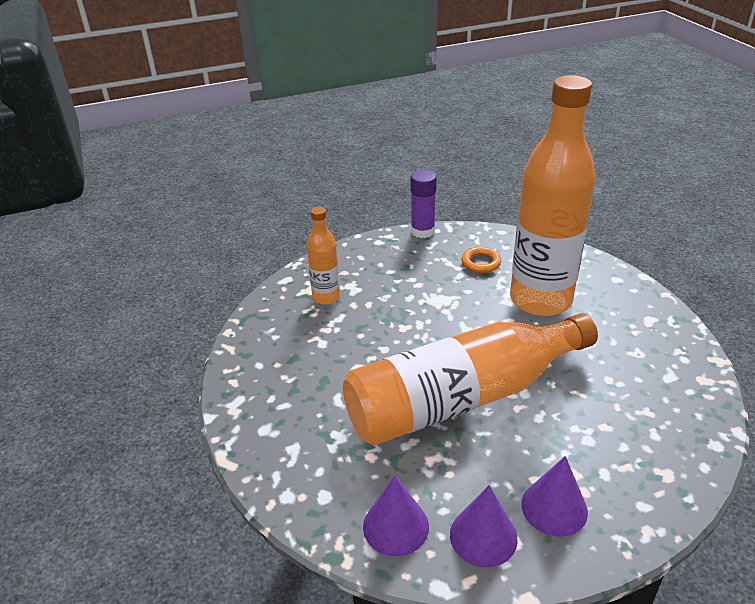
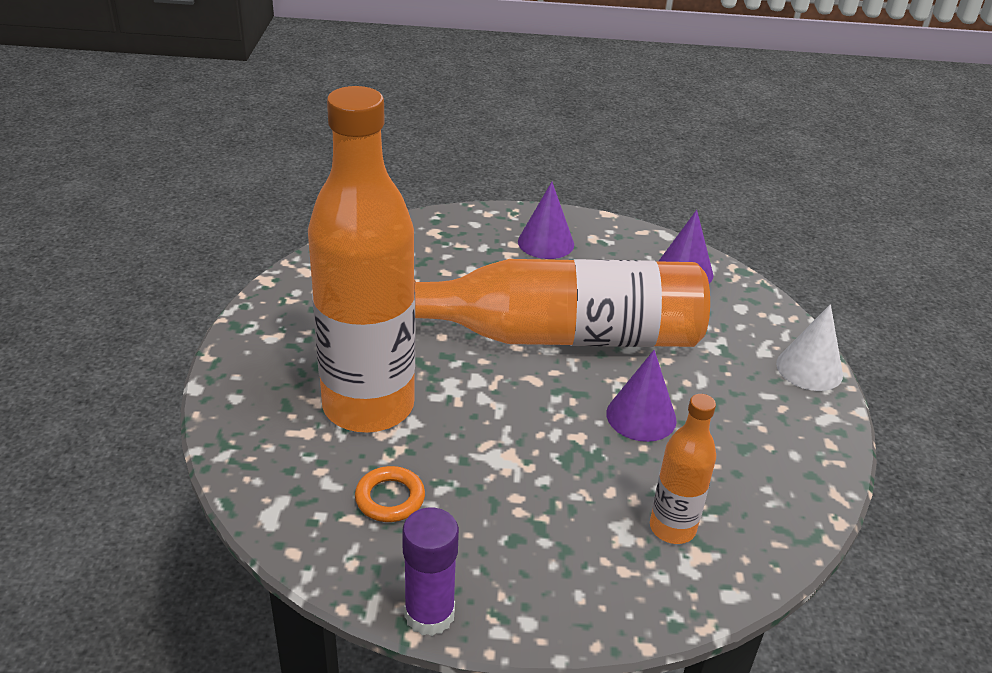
camera: 160 degrees left, 0 degrees up
(251, 444) = (809, 369): none -> white cone
(483, 536) = (615, 246): purple cone -> purple cone (641, 416)

